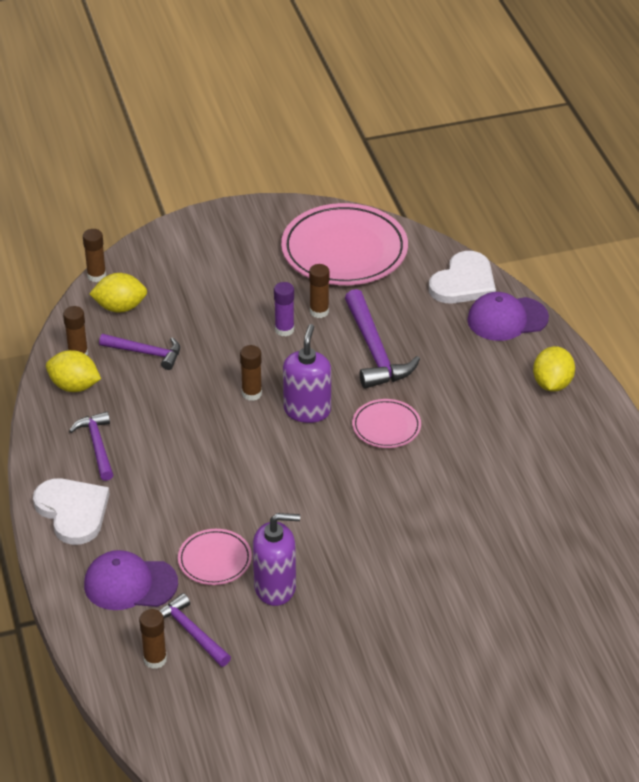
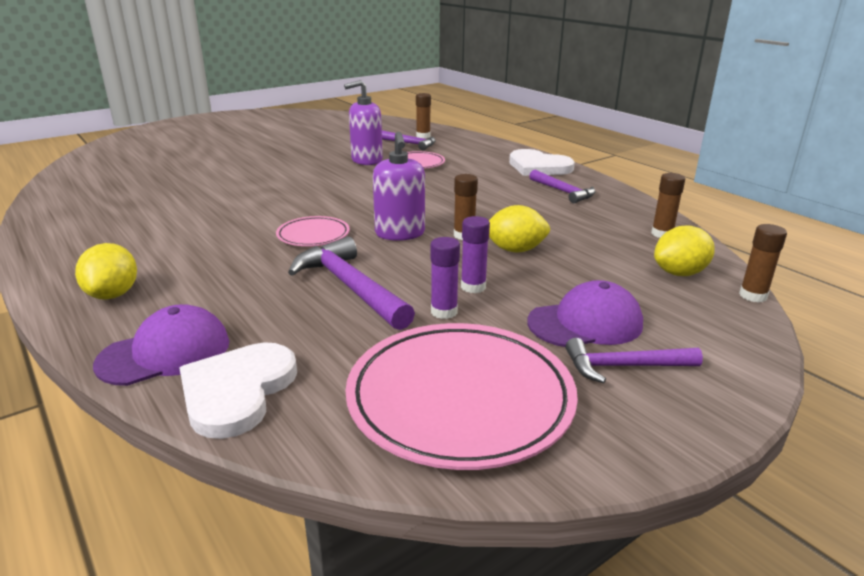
camera: 160 degrees right, 15 degrees down
(74, 386) = (631, 216): yellow lemon -> yellow lemon (515, 250)
(130, 584) = (465, 151): purple cap -> purple cap (585, 323)
(145, 353) = (601, 245): purple hammer -> purple hammer (624, 367)
(319, 311) = (444, 312): brown glue stick -> purple glue stick

